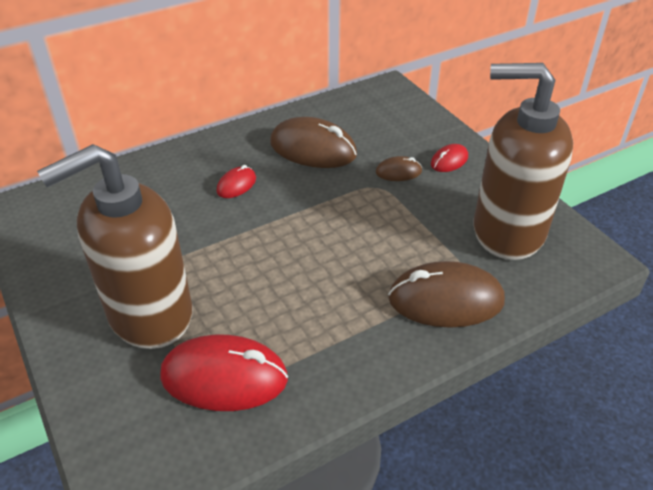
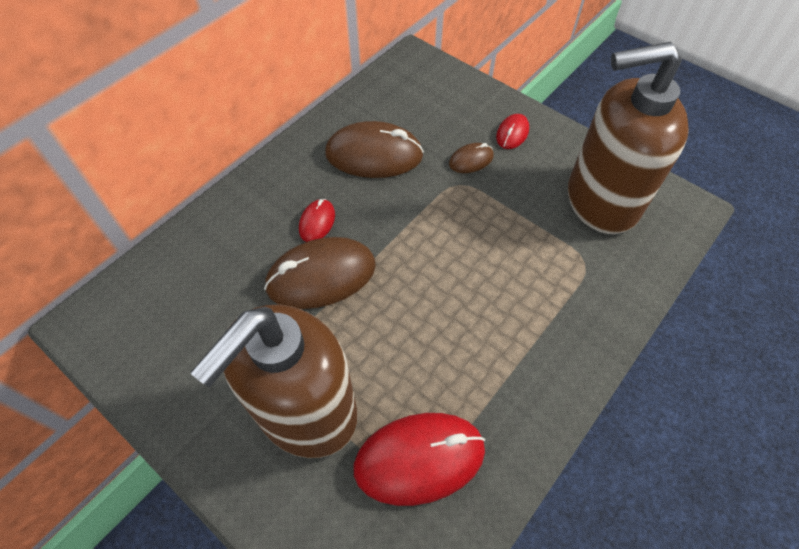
camera: 20 degrees left, 15 degrees up
(445, 300) = (582, 297): brown mouse -> brown mouse (321, 276)

